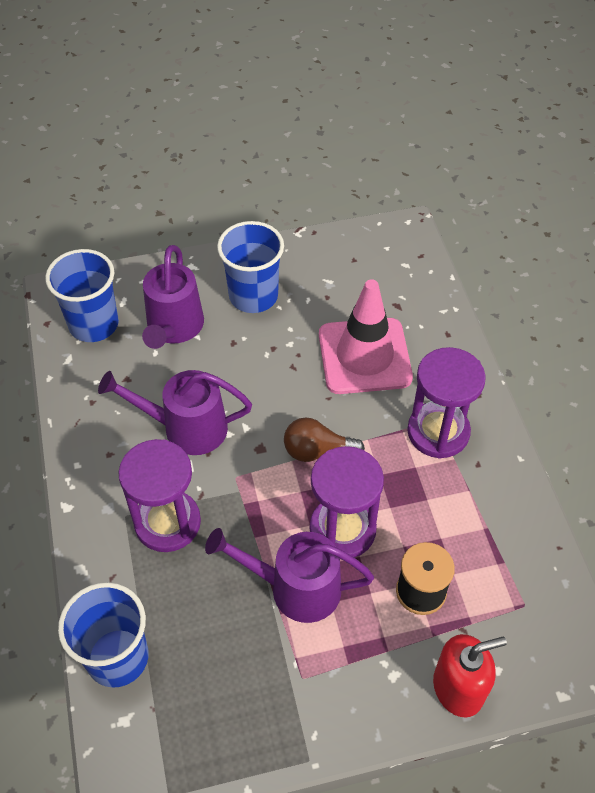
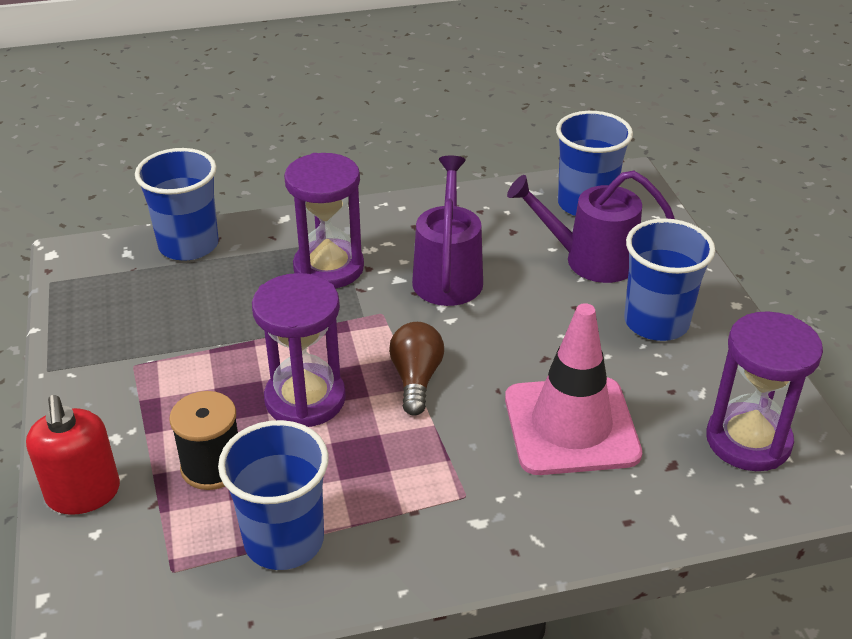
camera: 90 degrees right, 15 degrees down
(295, 588) = (237, 360): purple watering can -> none
(438, 432) = (447, 498): purple hourglass -> purple hourglass (748, 441)
(487, 532) = (284, 540): none -> blue cup

